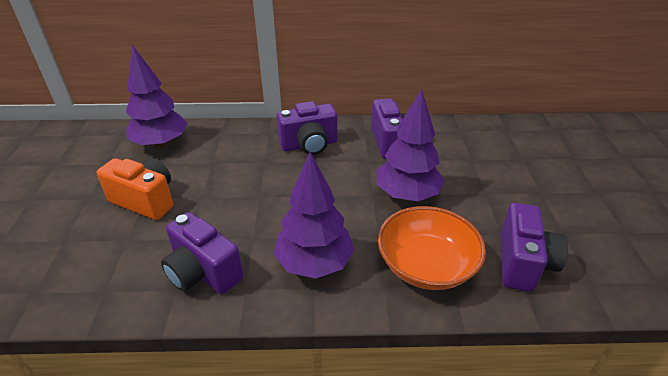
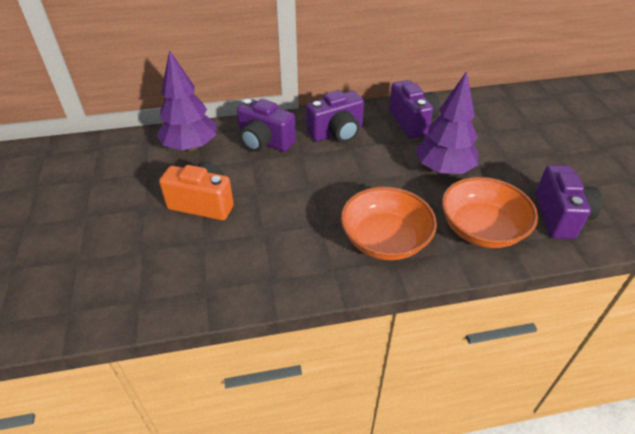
camera: 10 degrees left, 5 degrees up
(203, 272) = (289, 261): purple camera -> purple camera (264, 142)
(314, 263) = (385, 240): purple tree -> orange bowl

